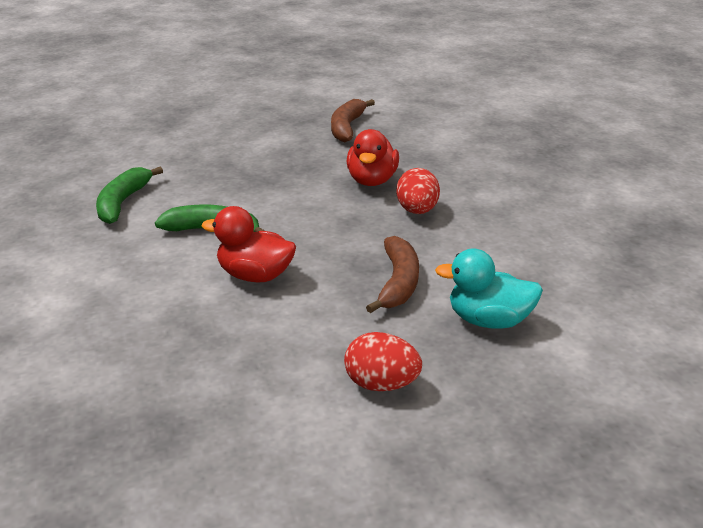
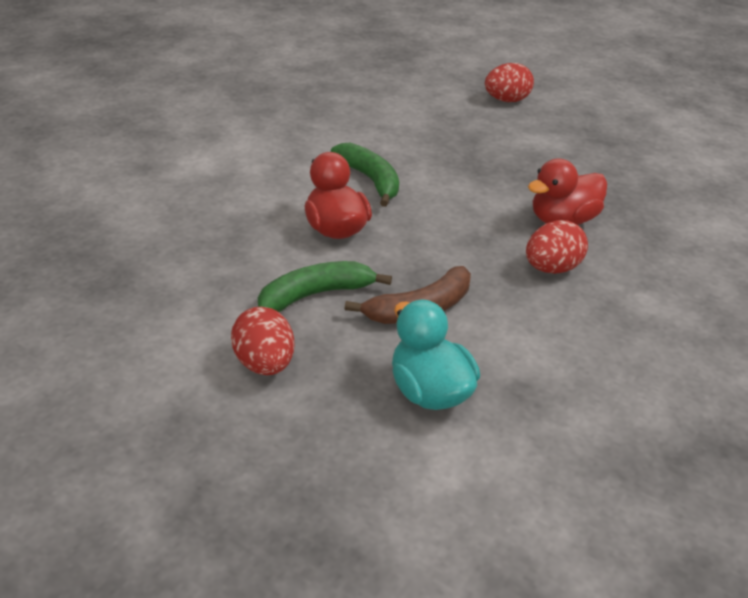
camera: 50 degrees right, 5 degrees up
(123, 202) = (352, 126): green banana -> green banana (316, 295)
(199, 126) = (506, 100): none -> red egg
(347, 127) = (630, 166): brown banana -> none

